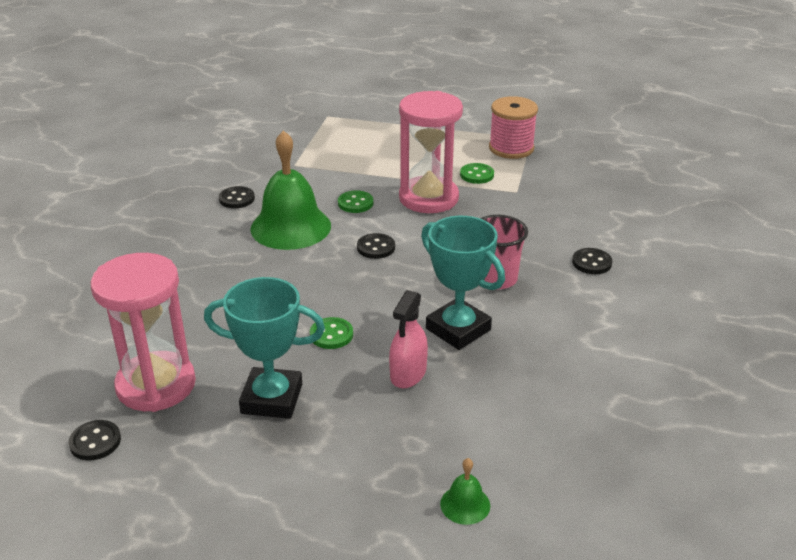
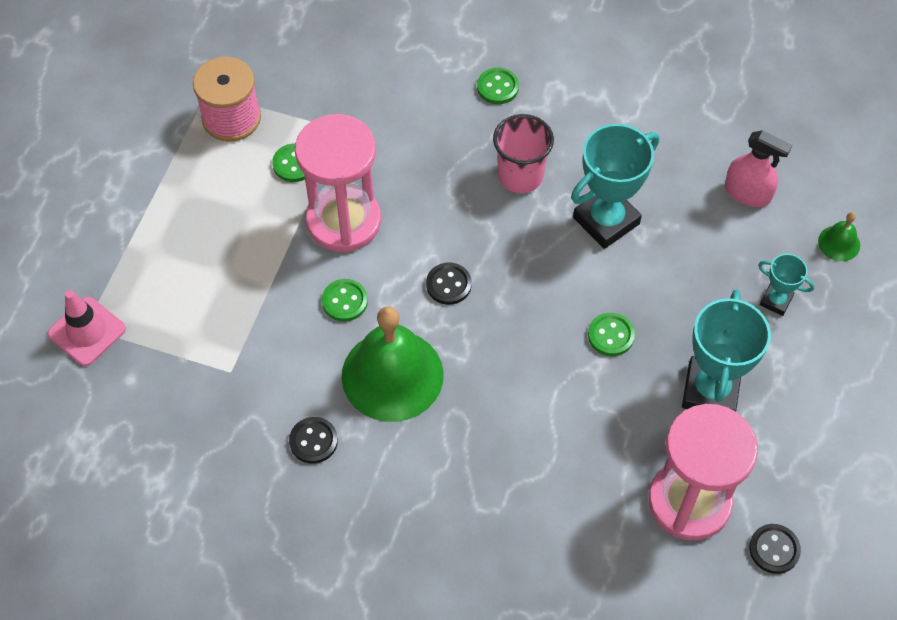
camera: 85 degrees left, 25 degrees up
(324, 116) = (87, 331): none -> pink traffic cone
(380, 448) = (776, 301): none -> turquoise trophy
(408, 373) = (674, 270): pink spray bottle -> pink spray bottle (747, 193)
(591, 263) = (497, 87): black button -> green button

